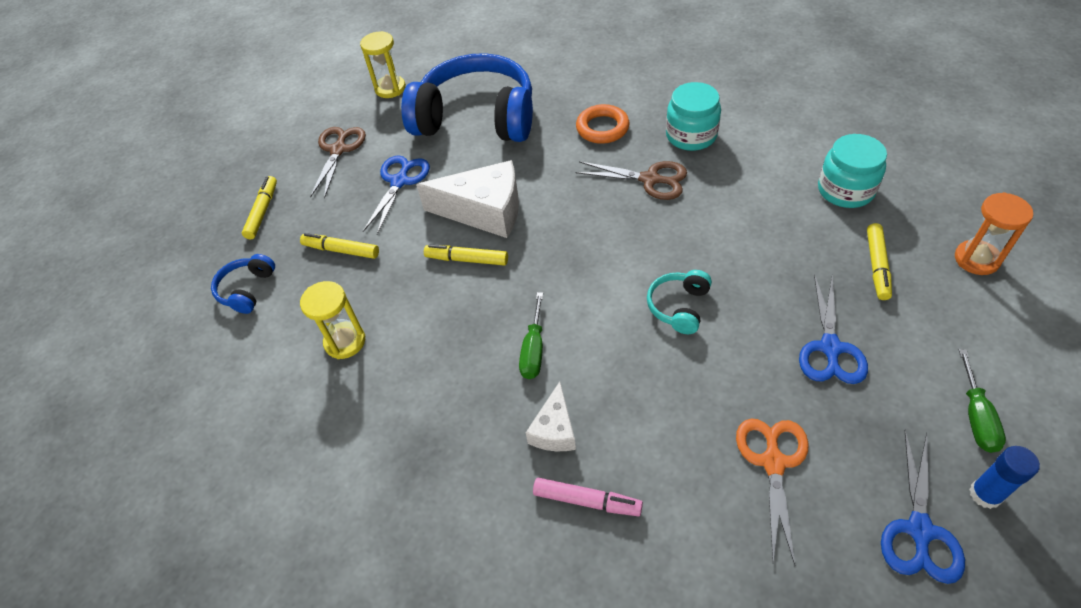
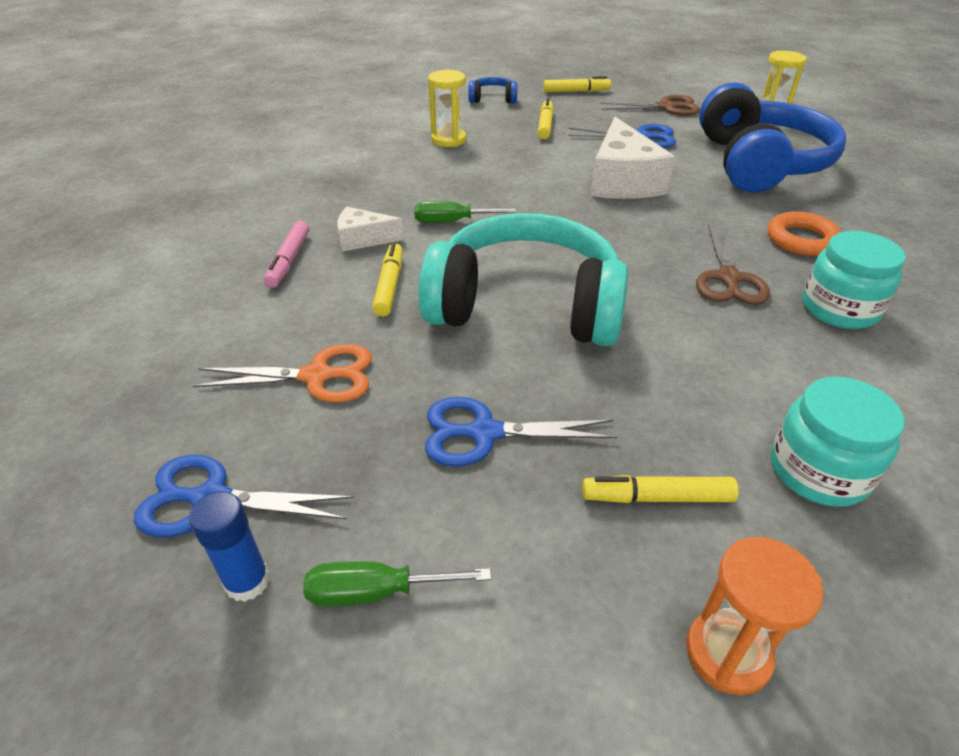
camera: 75 degrees right, 10 degrees down
(467, 260) = (554, 179): yellow marker -> yellow marker (389, 285)
(679, 307) = (525, 306): turquoise headphones -> turquoise headphones, size x2.39

